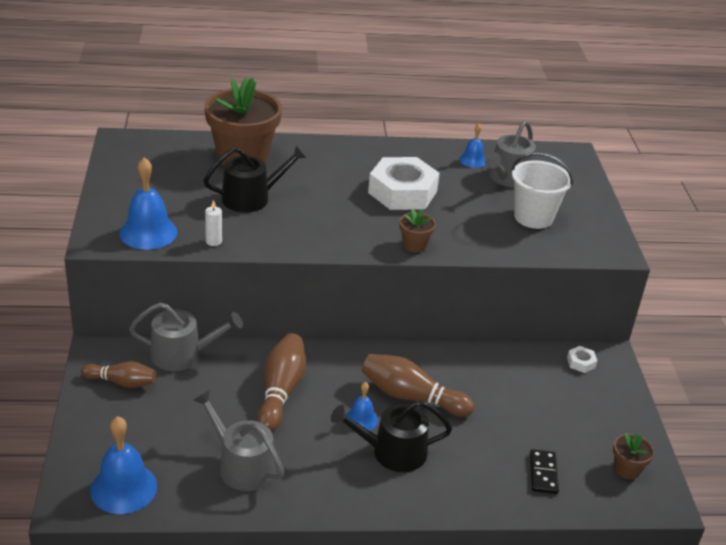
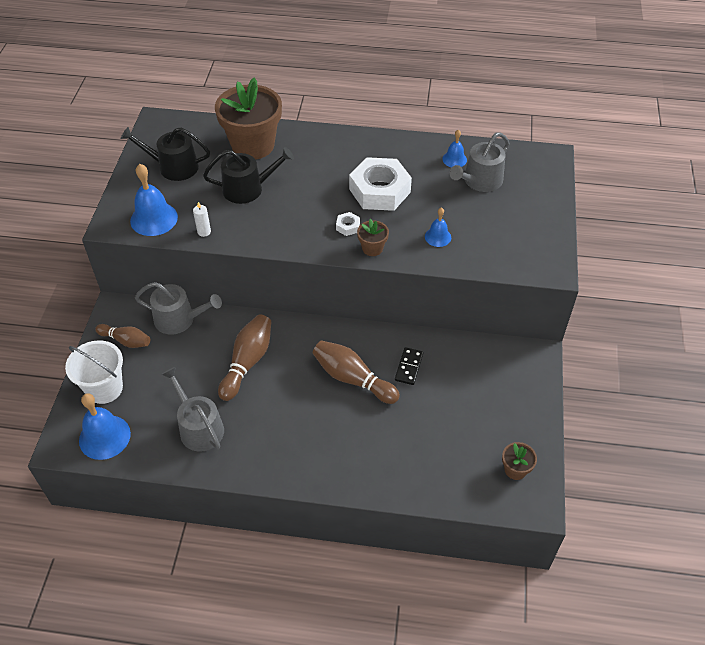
camera: 15 degrees right, 15 degrees up
(361, 419) = (305, 395): blue bell -> blue bell (438, 237)
(392, 452) = (321, 429): black watering can -> black watering can (173, 167)
(533, 217) = (489, 226): white bucket -> white bucket (104, 388)
(543, 473) = (441, 465): black domino -> black domino (409, 367)
(581, 362) = (510, 360): white nut -> white nut (348, 226)

